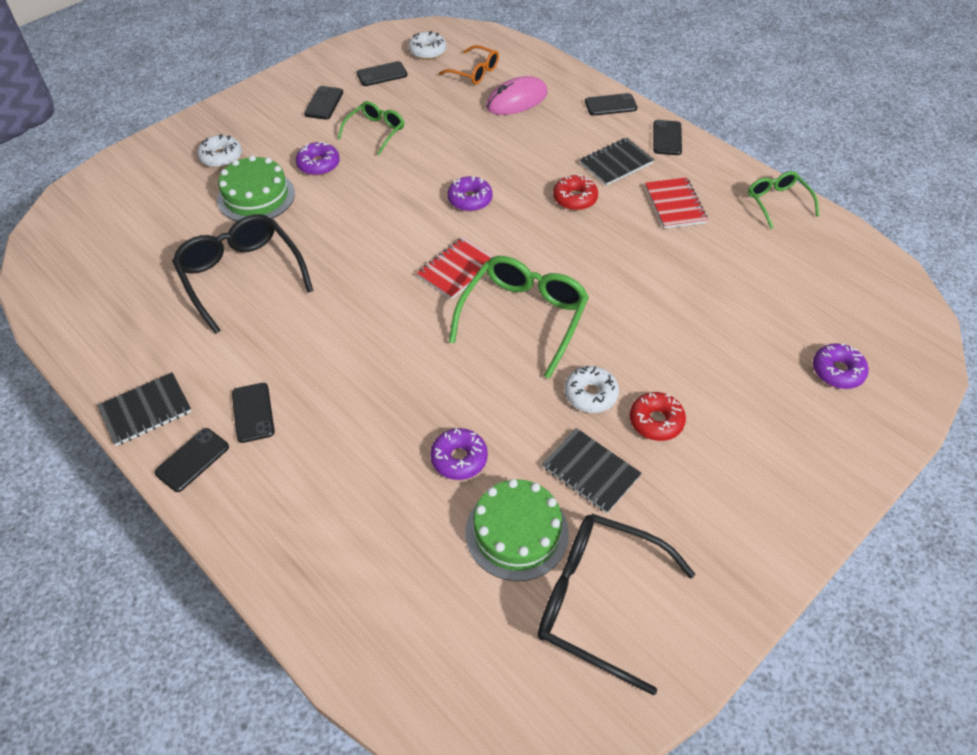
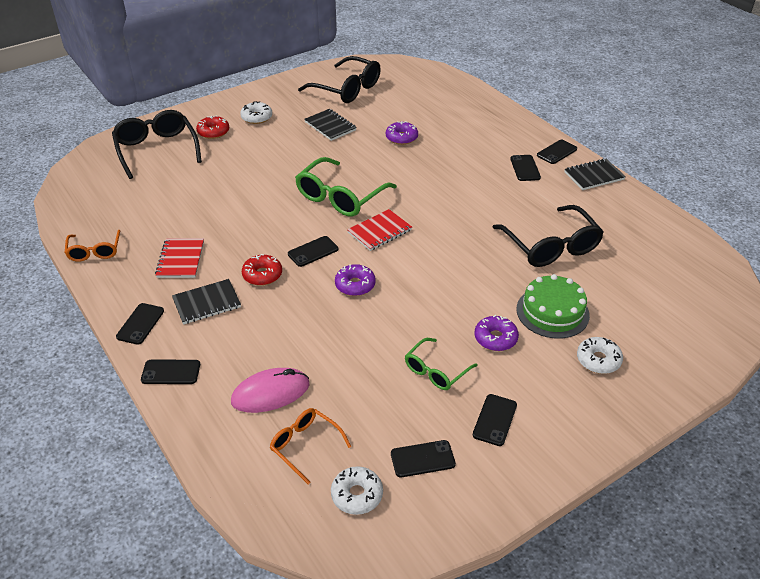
camera: 170 degrees left, 10 degrees down
(517, 532) = (378, 111): green cake -> none
(530, 232) = (313, 251): none -> black phone
(590, 394) = (314, 155): white donut -> white donut (256, 117)
(656, 421) = (282, 140): red donut -> red donut (213, 132)
(777, 202) = (94, 251): green glasses -> orange glasses
(837, 371) = (157, 150): purple donut -> black glasses

